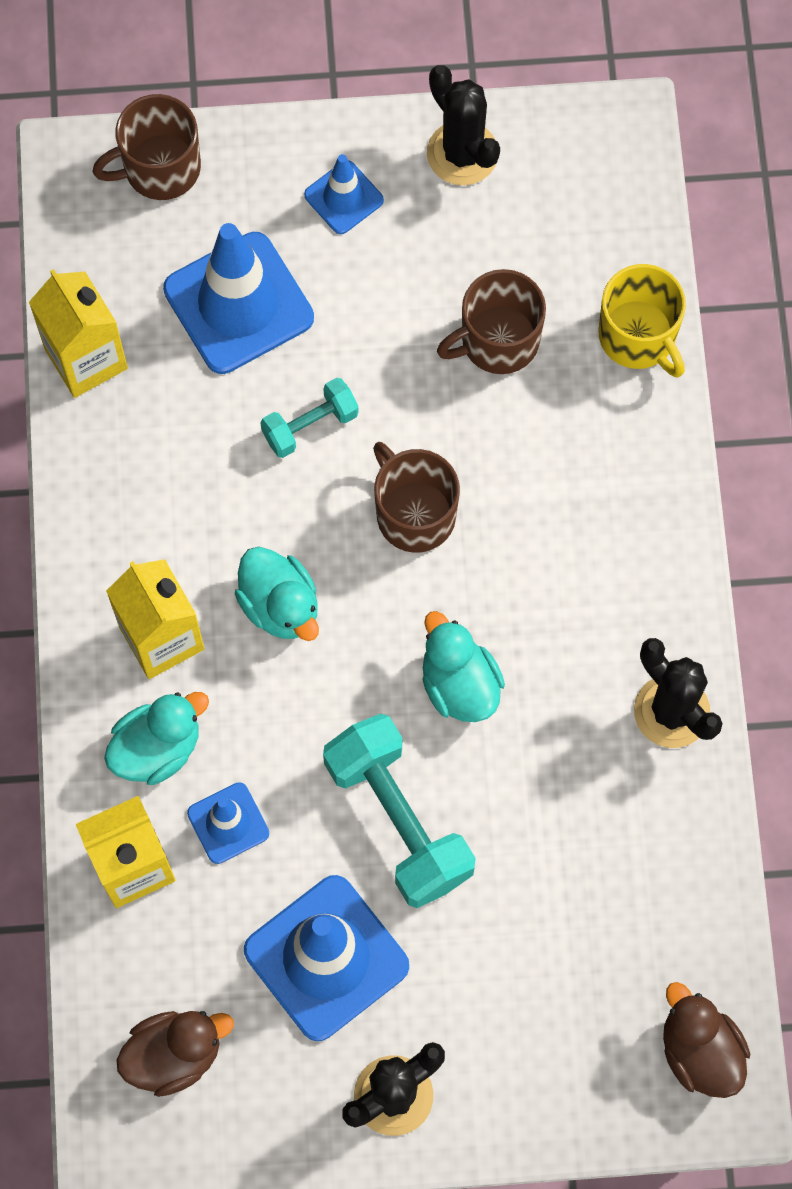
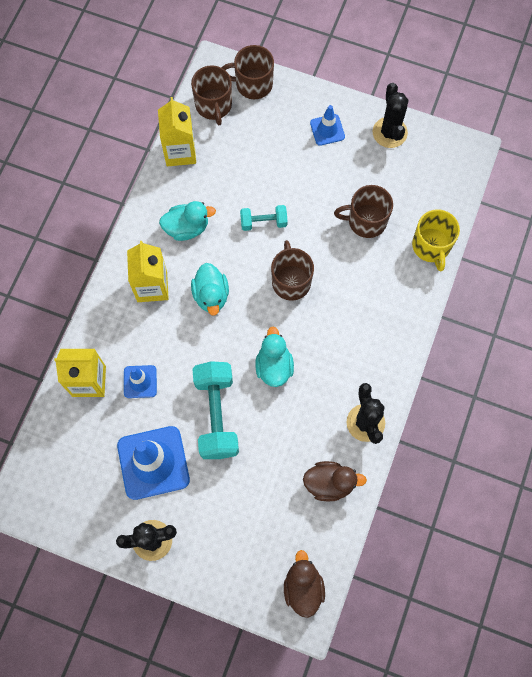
camera: 25 degrees right, 0 degrees up
(106, 241) = (214, 105): none -> brown mug
(157, 748) = (126, 334): turquoise duck -> turquoise duck (187, 228)
(174, 1055) = (64, 474): brown duck -> brown duck (329, 483)
(238, 303) = (258, 156): blue traffic cone -> none

